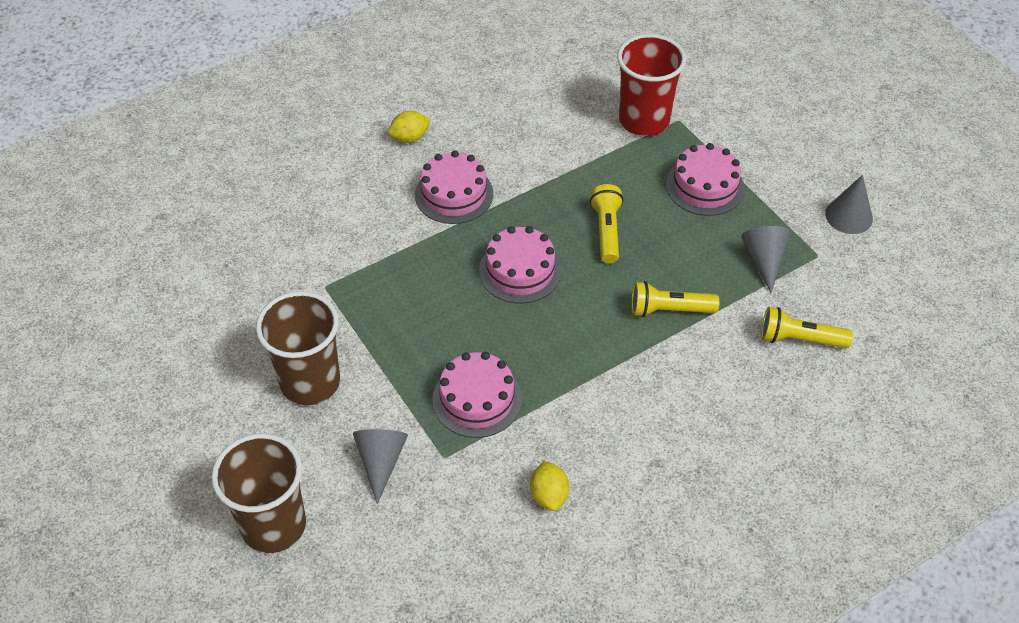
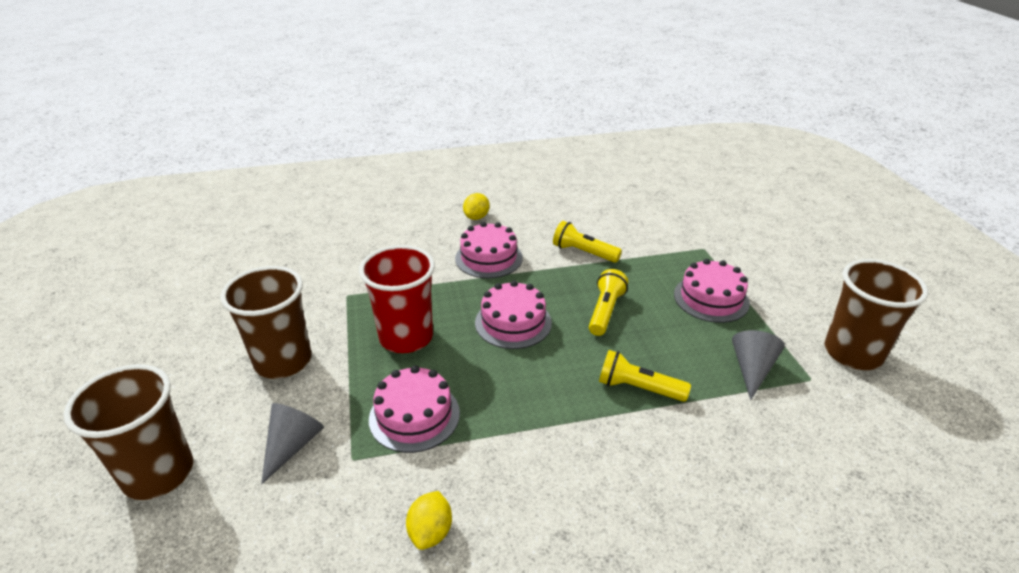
camera: 20 degrees right, 15 degrees down
(410, 138) = (476, 217): yellow lemon -> yellow lemon turned 60 degrees counterclockwise
(644, 120) = (672, 243): red cup -> red cup (406, 337)
(799, 339) = (771, 452): yellow flashlight -> yellow flashlight (583, 252)
(849, 216) = (852, 353): grey cone -> brown cup

